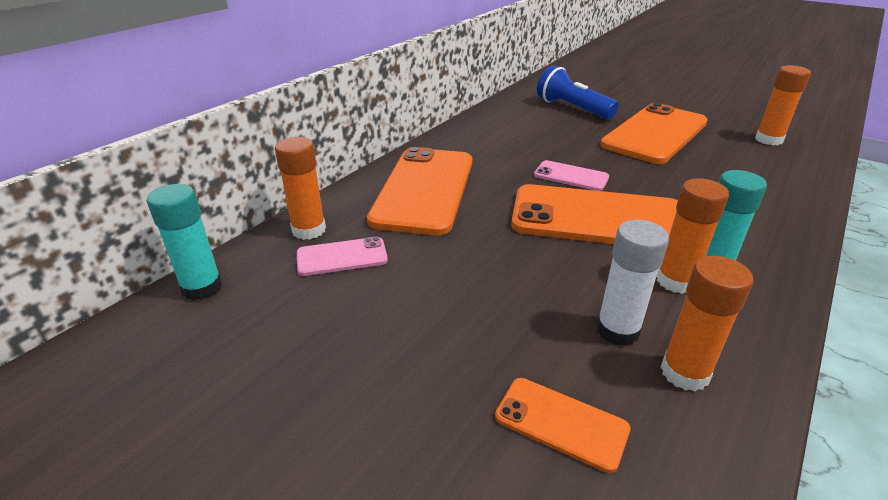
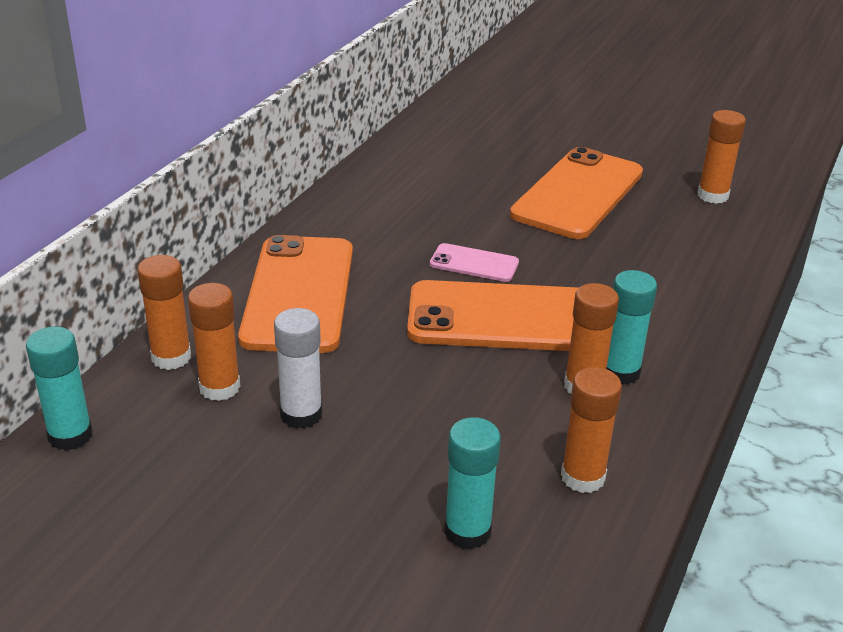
camera: 10 degrees left, 0 degrees up
(342, 257) = (219, 387): pink phone -> orange glue stick
(561, 423) = (467, 531): orange phone -> turquoise glue stick
(572, 108) = (475, 158): blue flashlight -> none
(617, 330) = (522, 443): white glue stick -> white glue stick (301, 414)

